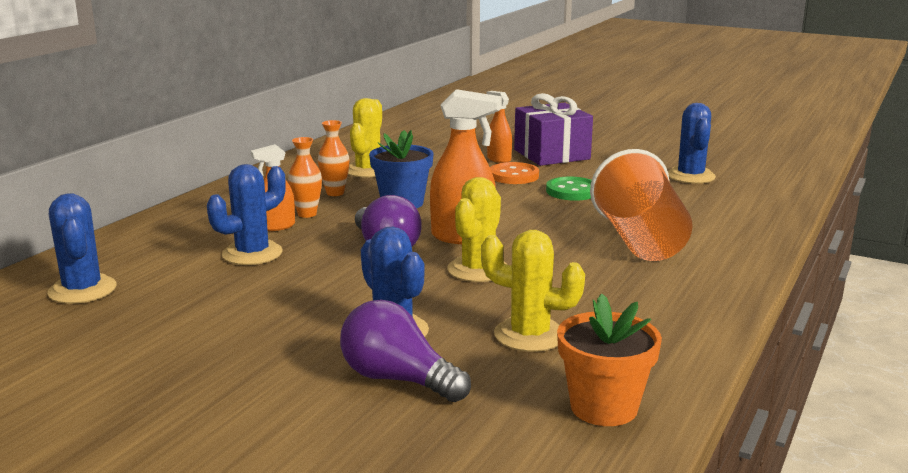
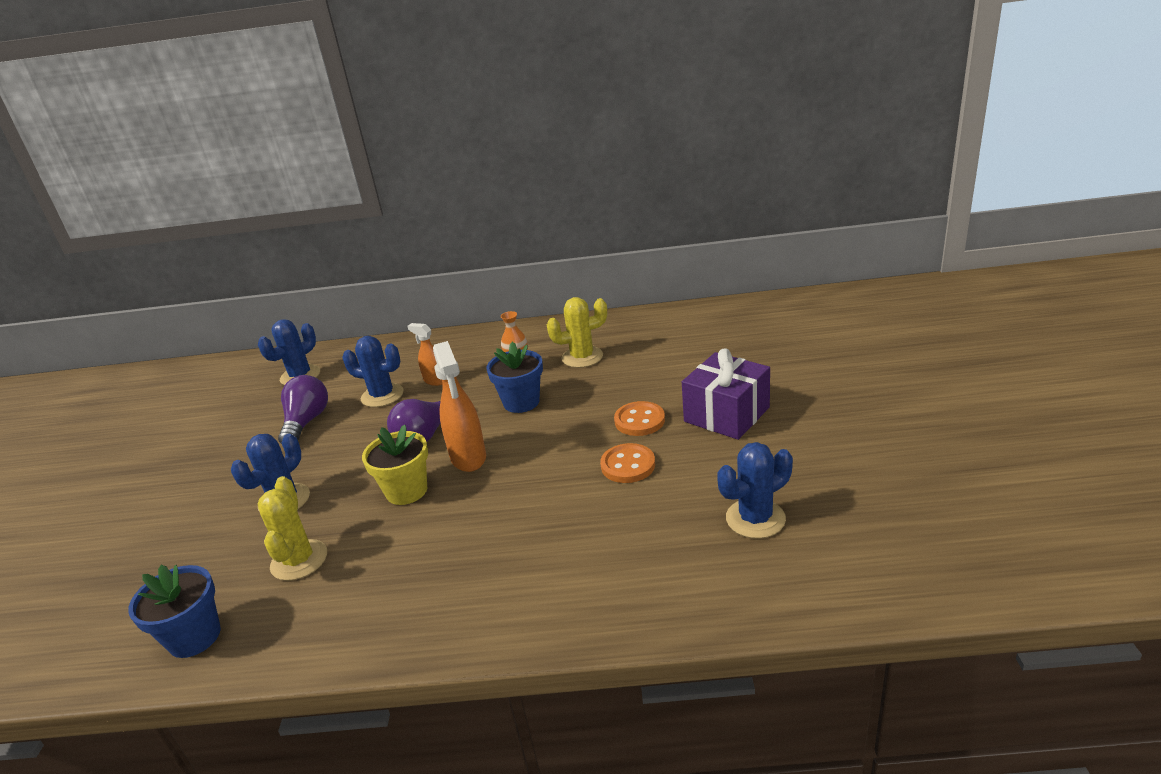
camera: 65 degrees right, 10 degrees up
(307, 214) = (467, 379): orange vase -> none
(398, 379) = (216, 532): purple light bulb -> purple light bulb (306, 422)
(478, 270) = (406, 491): yellow cactus -> yellow flower pot
(498, 159) = (677, 396): orange spray bottle -> none
(572, 191) = (628, 465): green button -> orange button
(603, 407) = (194, 637): orange flower pot -> blue flower pot
(640, 241) = (526, 549): orange cup -> none

